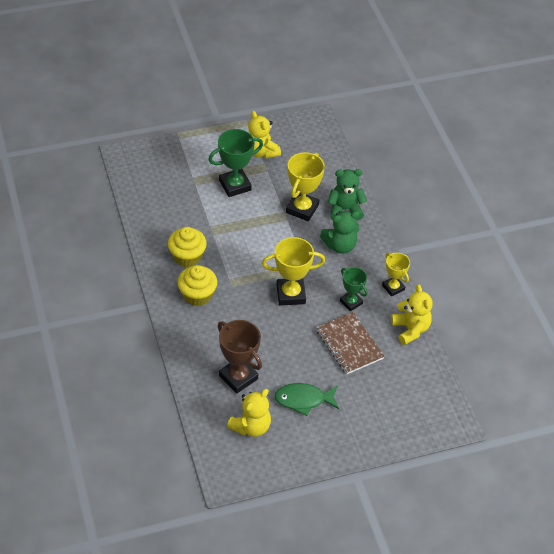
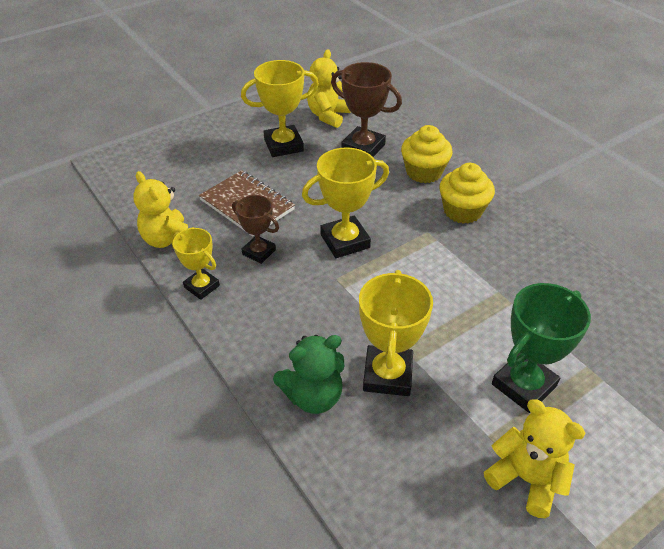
camera: 165 degrees right, 5 degrees down
(187, 256) = (510, 251): yellow cupcake -> yellow cupcake (424, 172)
(303, 400) = (283, 145): green fish -> yellow trophy
(340, 246) = (300, 327): green teddy bear -> none
(351, 302) = (259, 252): green trophy -> brown trophy

